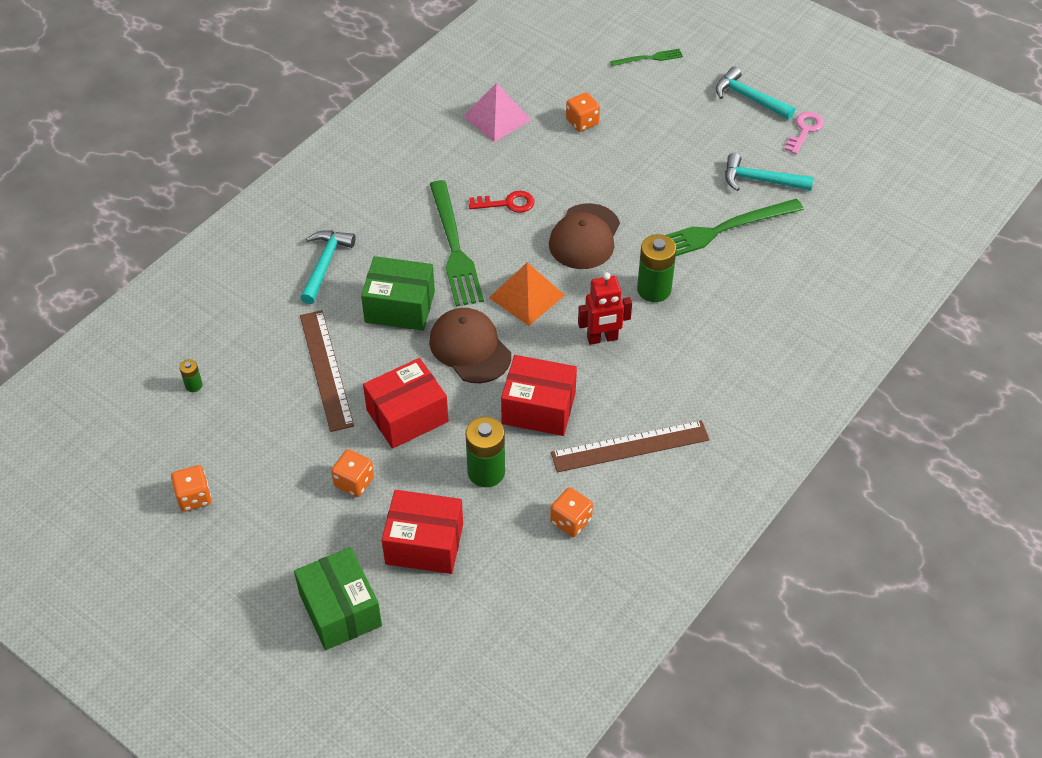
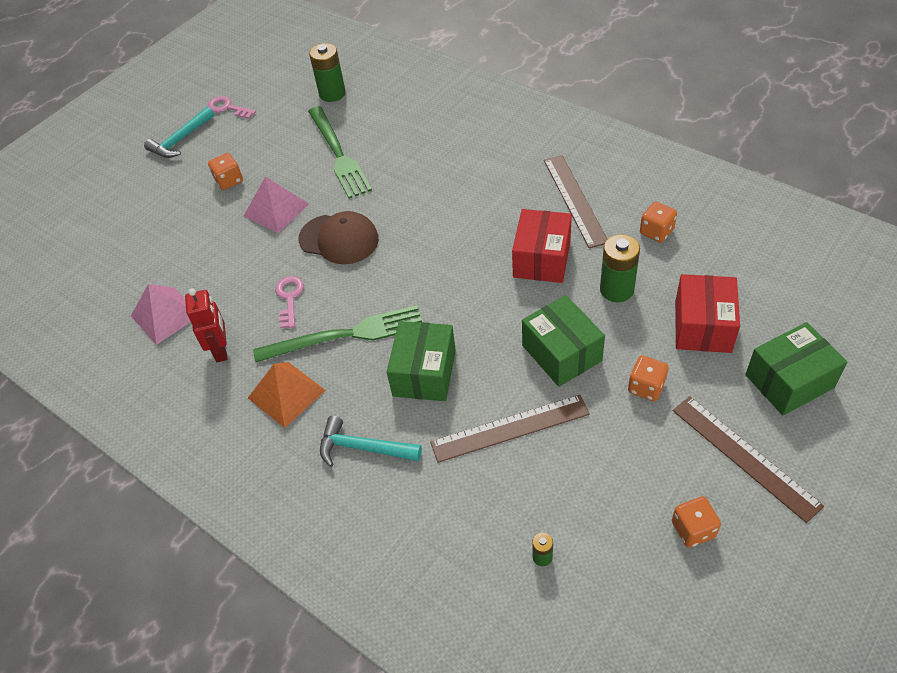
camera: 85 degrees left, 0 degrees up
(260, 552) = (744, 456): none -> brown ruler
(407, 416) = (561, 353): red box -> green box
(470, 348) = (475, 312): brown cap -> none
(507, 203) = (289, 298): red key -> pink key
(526, 296) = (411, 275): orange pyramid -> orange pyramid (286, 394)
(582, 122) = (186, 248): orange dice -> orange dice (229, 181)
(602, 338) = (460, 222): red robot -> red robot (221, 350)
(633, 184) = (276, 209): none -> pink pyramid
(649, 58) = (109, 205): green fork -> none
(654, 289) = (404, 192): green battery -> green battery (332, 93)
(760, 180) = (282, 132): turquoise hammer -> none

